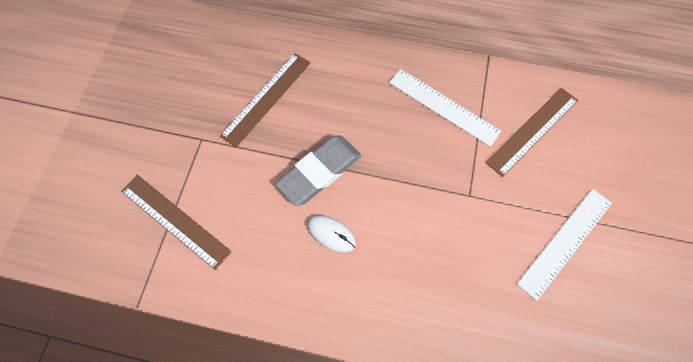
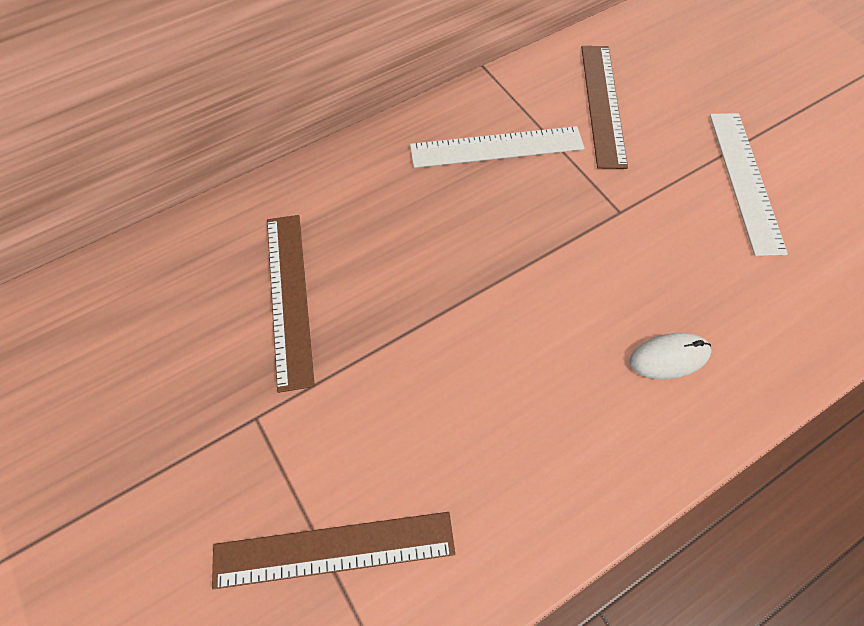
camera: 45 degrees left, 5 degrees down
(319, 172) = (446, 324): grey eraser -> none
(331, 234) = (536, 378): white mouse -> white mouse (669, 357)

